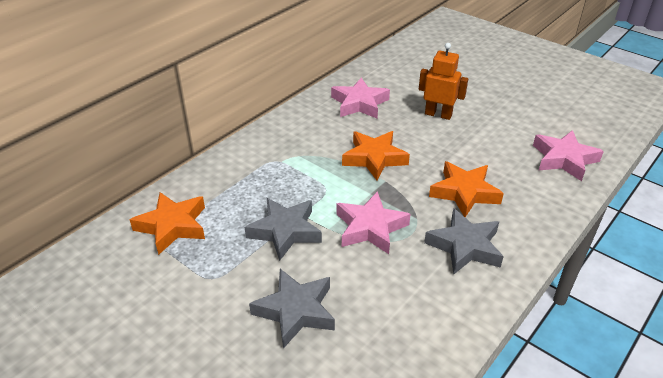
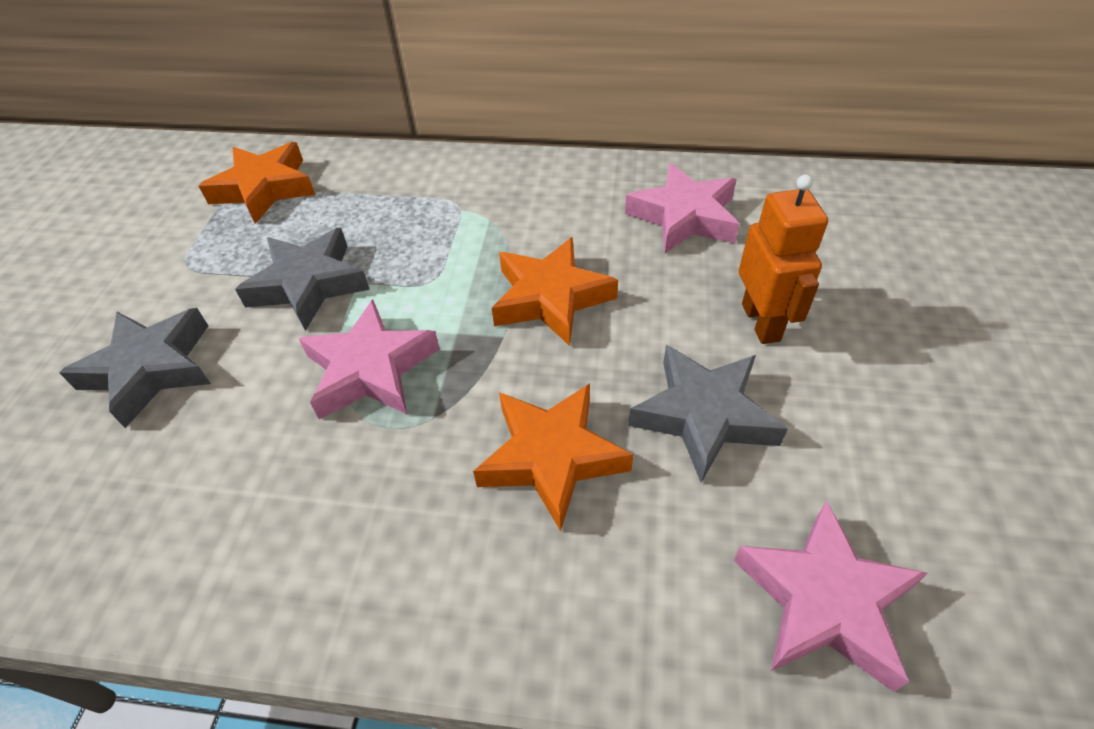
camera: 60 degrees right, 10 degrees up
(465, 246) = (395, 519): grey star -> grey star (704, 415)

